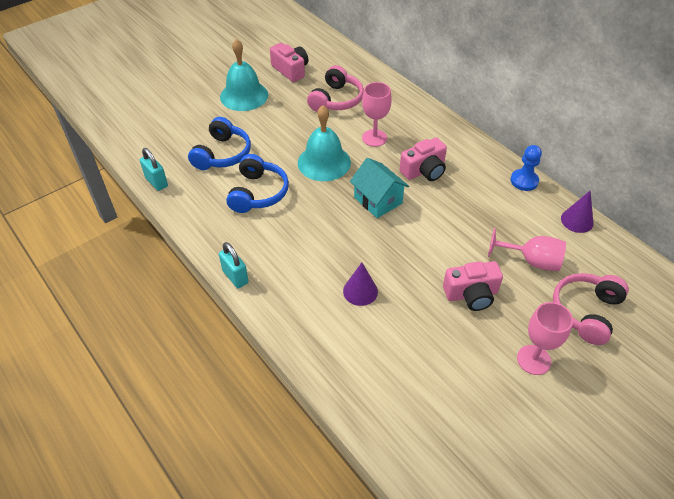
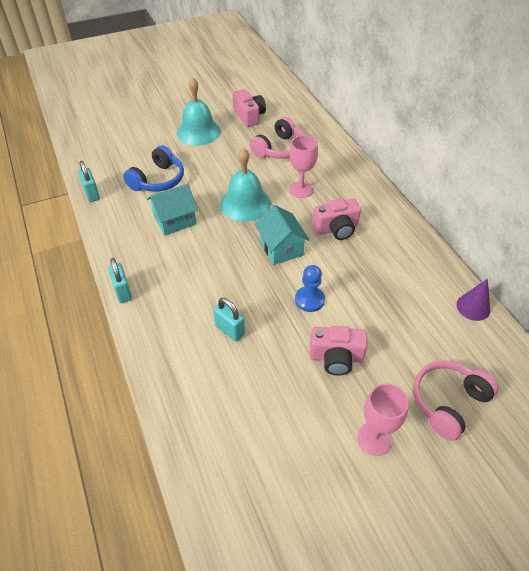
camera: 15 degrees right, 0 degrees up
(258, 193) = (174, 220): blue headphones -> turquoise house
(360, 291) = (230, 330): purple cone -> turquoise padlock
(524, 181) = (432, 257): blue pawn -> blue pawn (309, 300)
(531, 261) = (410, 338): pink goblet -> none

